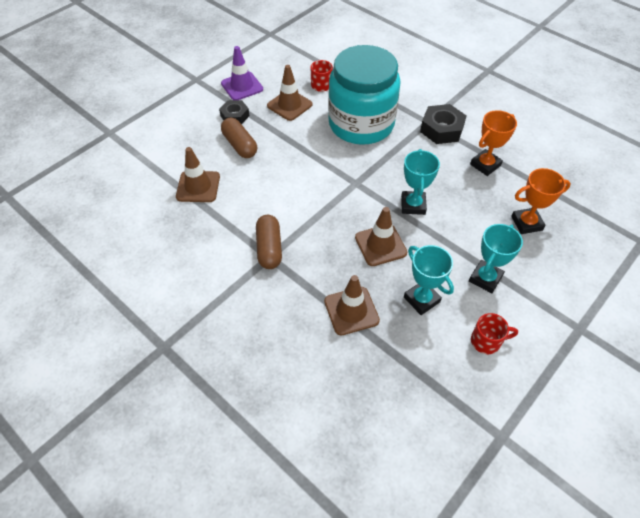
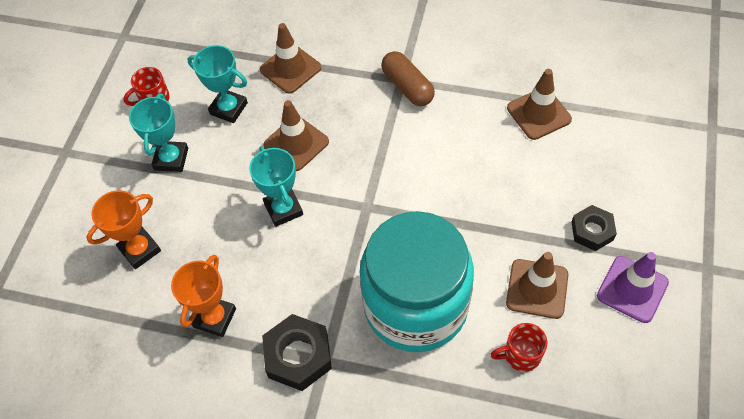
camera: 155 degrees right, 5 degrees up
(240, 145) = (543, 189): brown capsule -> none

